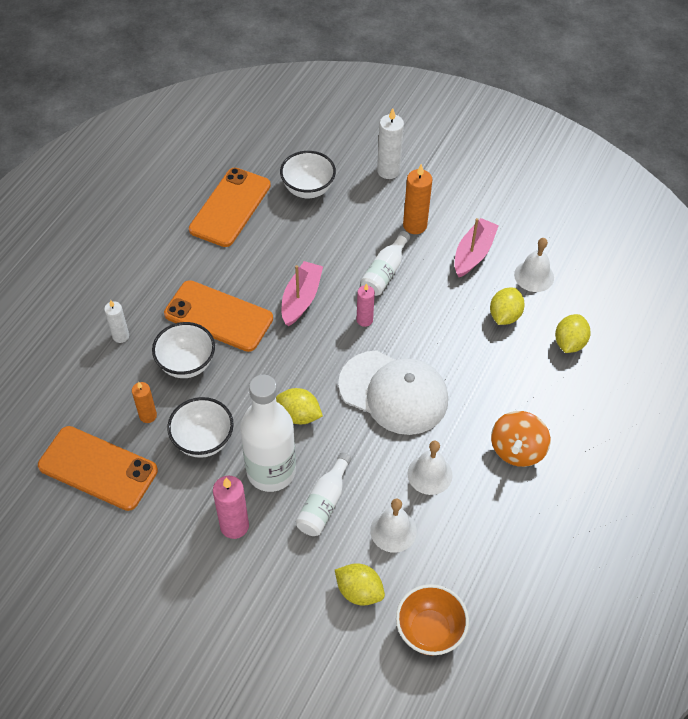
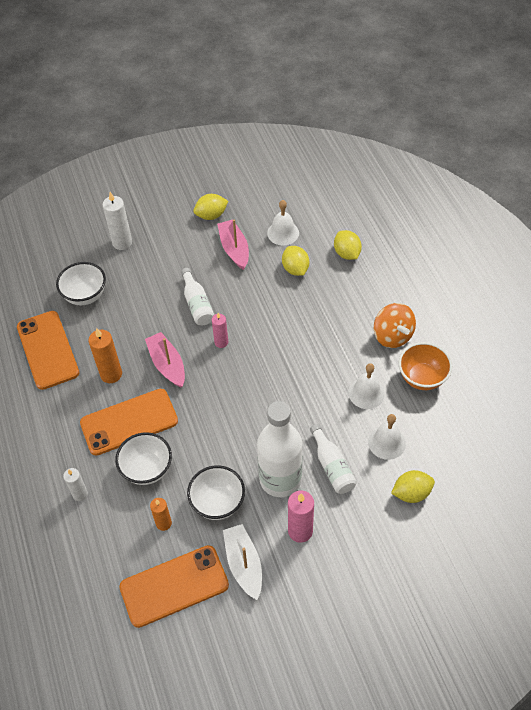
camera: 45 degrees left, 0 degrees up
(163, 505) = (244, 564): none -> white boat
(299, 415) = (254, 432): yellow lemon -> yellow lemon (211, 215)
(394, 392) = (290, 367): white cap -> none
(415, 225) = (180, 261): orange candle -> orange candle (111, 374)
(429, 631) = (470, 475): orange bowl -> orange bowl (422, 378)

